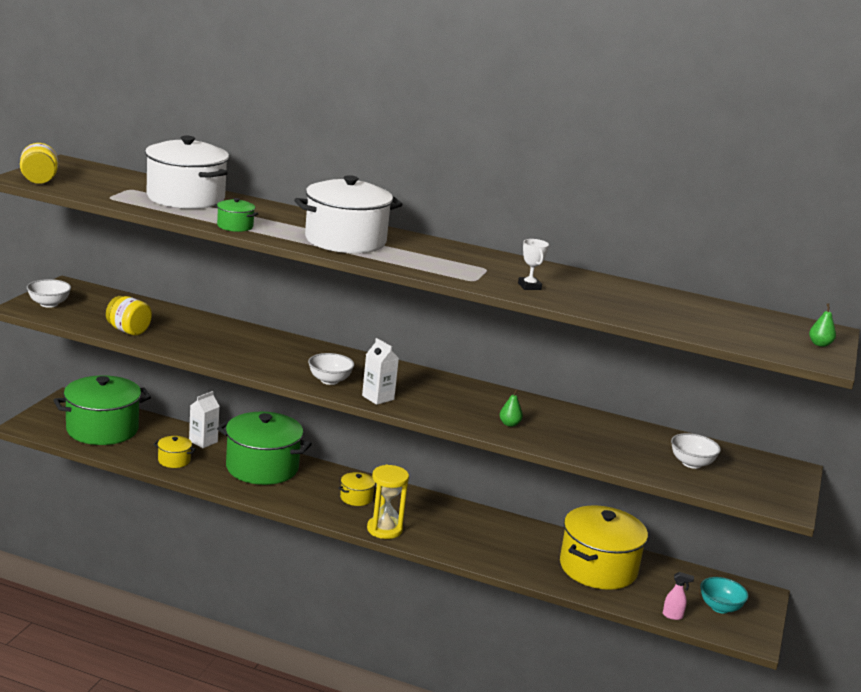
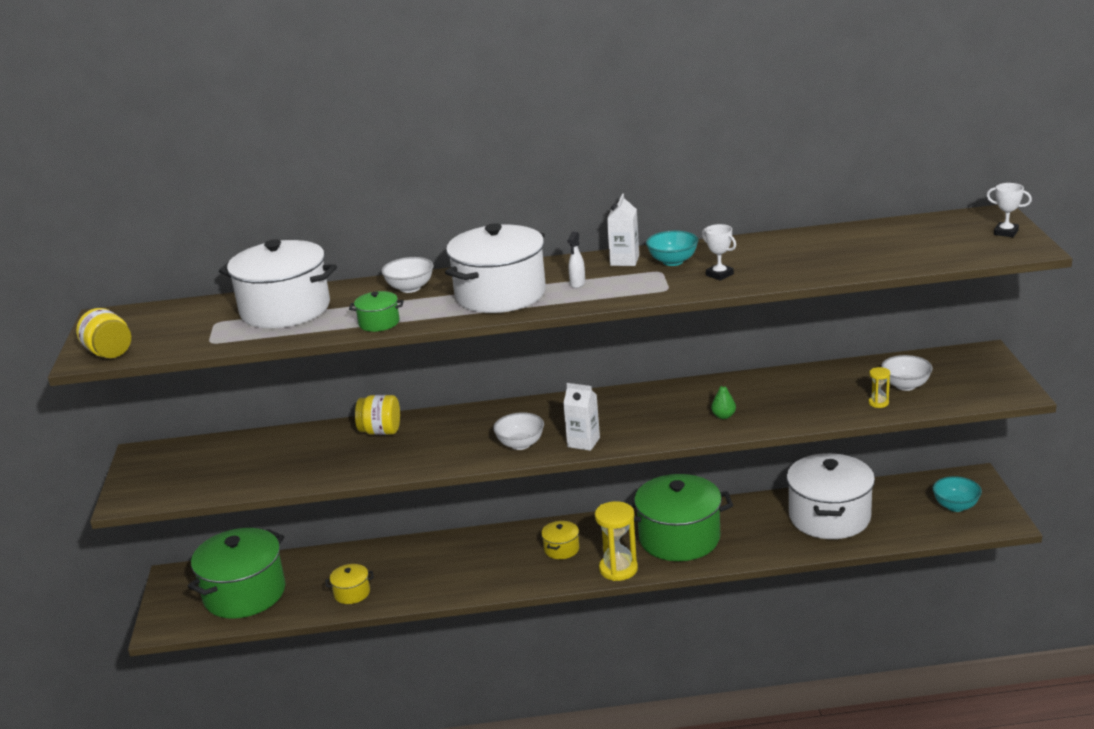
camera: 20 degrees left, 5 degrees up
(49, 304) = (147, 484): white bowl -> white bowl (410, 288)
(128, 331) = (266, 478): yellow jar -> yellow jar (380, 431)
(203, 441) = (359, 559): white carton -> white carton (624, 260)
(262, 468) = (444, 560): green pot -> green pot (679, 538)
(411, 254) = (577, 284): none -> white spray bottle
(506, 267) = (673, 261): none -> turquoise bowl
(598, 568) = (829, 517): yellow pot -> white pot
(651, 465) = (878, 403): none -> yellow hourglass
(673, 616) = (928, 533): pink spray bottle -> none
(819, 344) = (1006, 232): green pear -> white trophy

